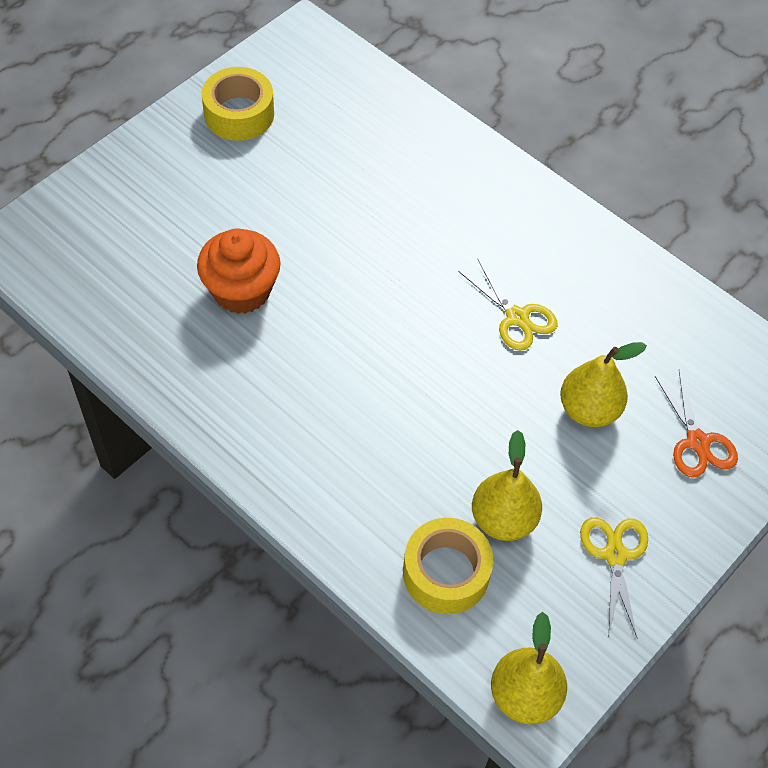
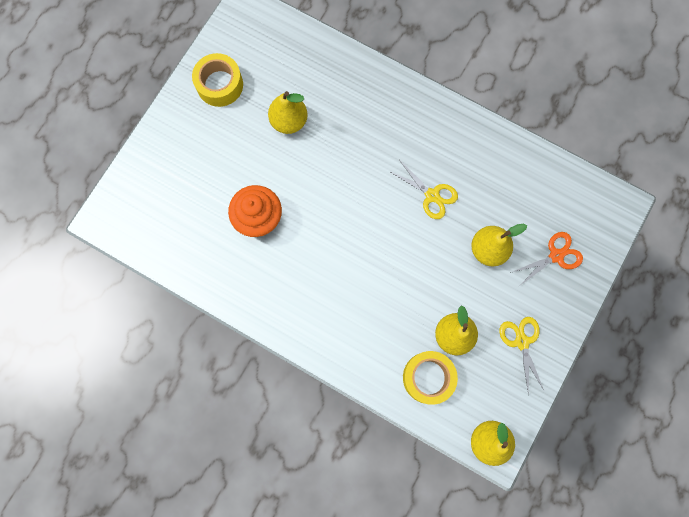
camera: 10 degrees left, 20 degrees up
(326, 178) = (289, 121): none -> yellow pear
(698, 442) = (556, 255): orange scissors -> orange scissors turned 90 degrees counterclockwise

